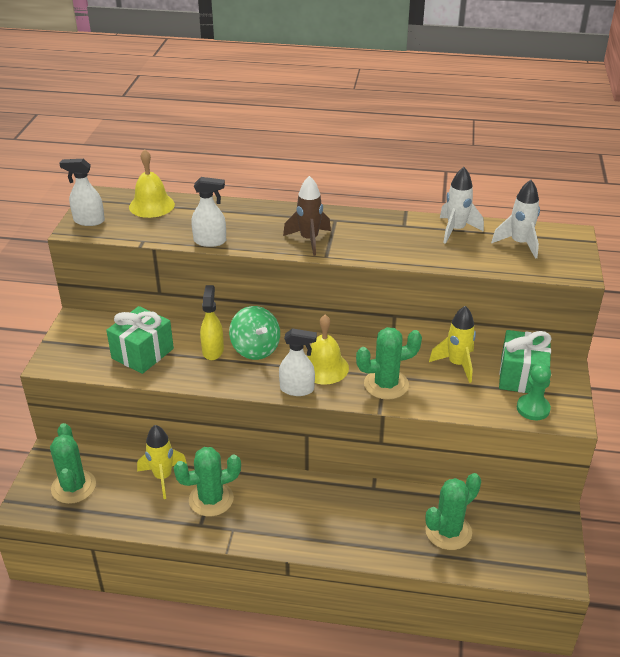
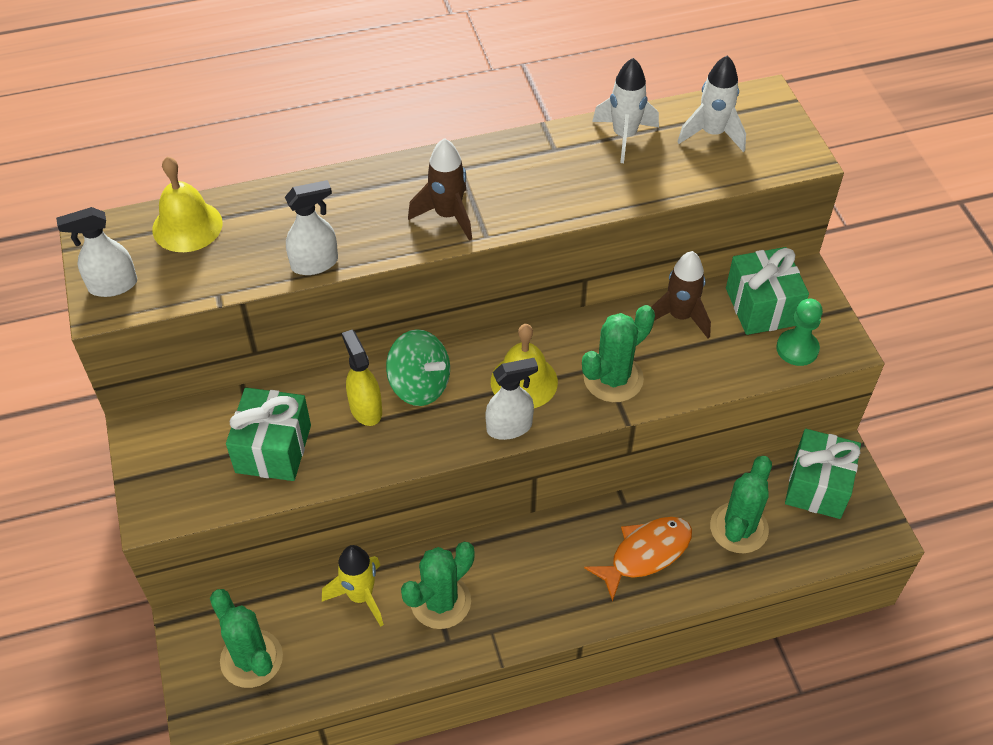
camera: 25 degrees left, 15 degrees up
(369, 522) = (645, 554): none -> orange fish
(457, 364) = (680, 316): yellow rocket -> brown rocket
(525, 527) = (817, 486): none -> green gift

